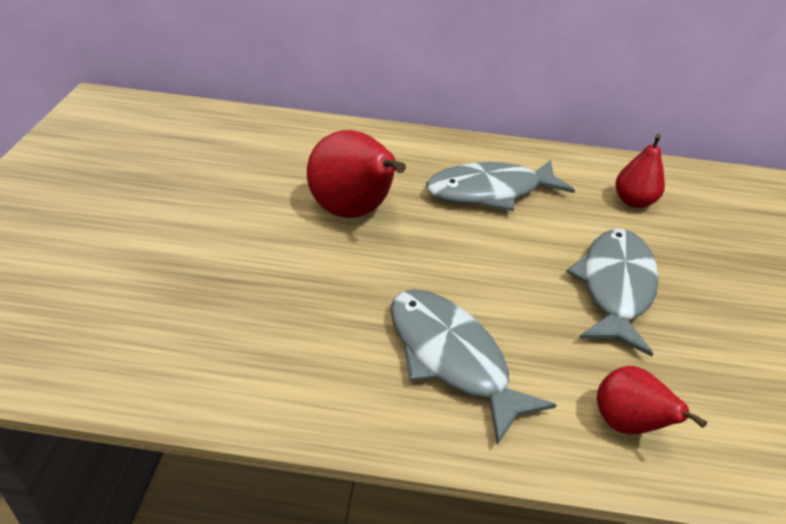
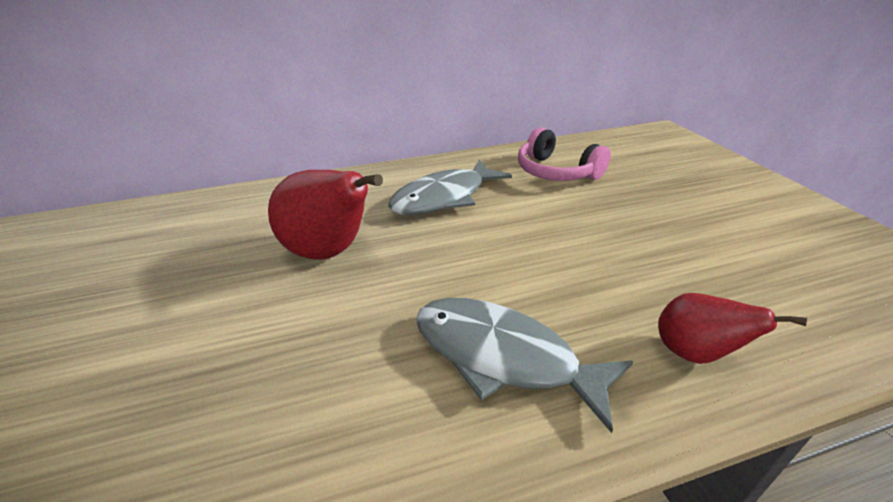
camera: 20 degrees left, 5 degrees down
(615, 287) = (592, 238): grey fish -> none
(633, 201) = (556, 172): red pear -> pink headphones

